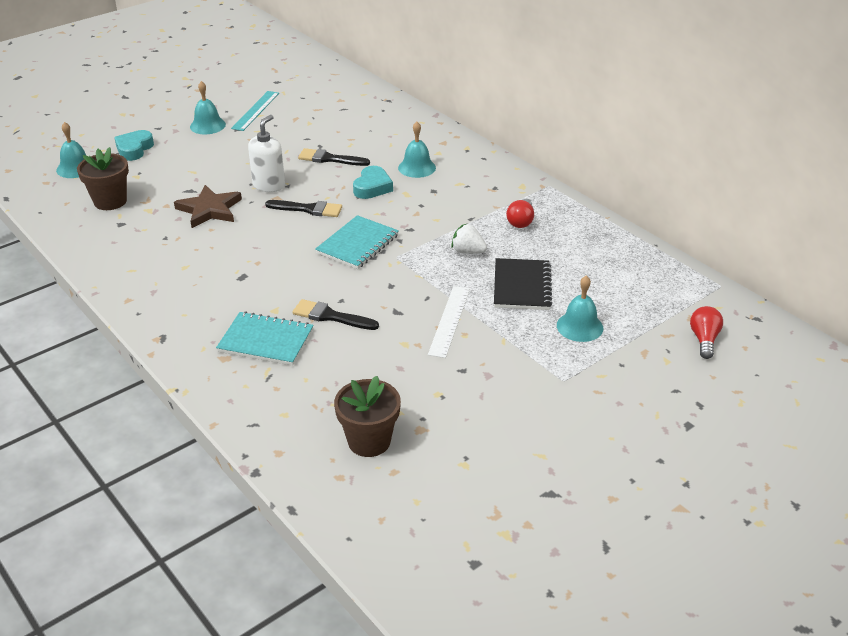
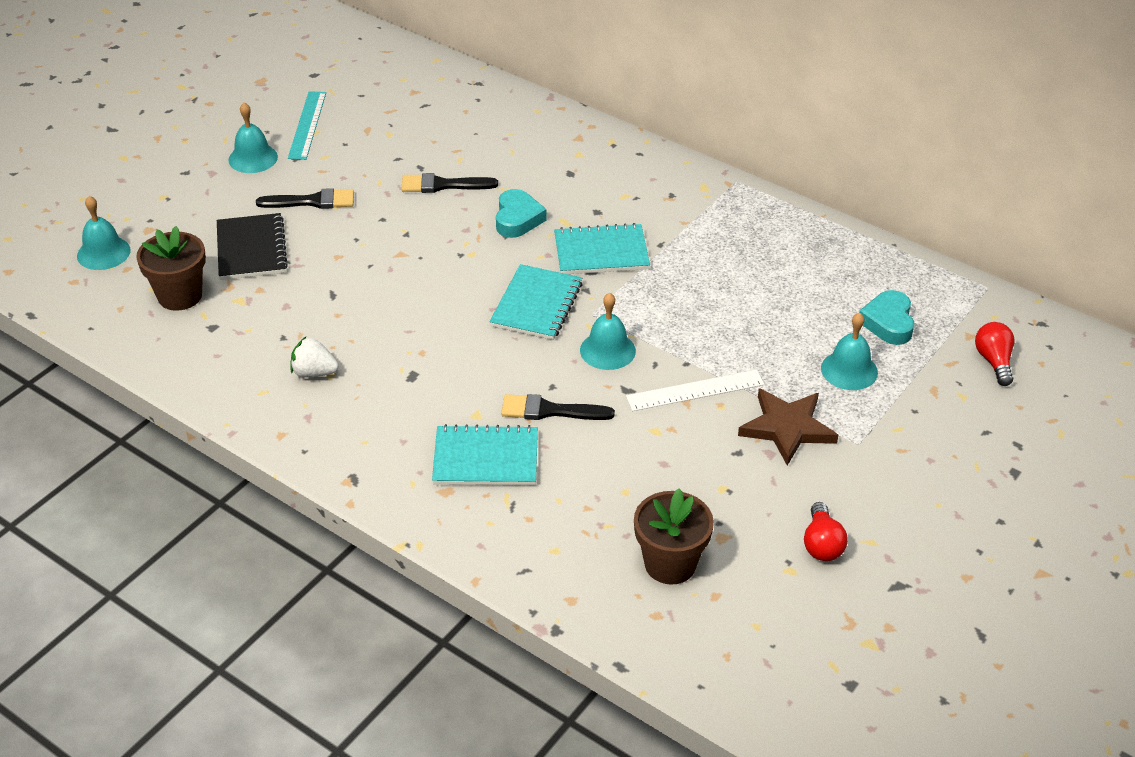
camera: 15 degrees left, 5 degrees up
(134, 149) = (170, 210): turquoise heart -> turquoise heart (888, 322)
(209, 209) = (321, 286): brown star -> brown star (787, 428)
(269, 185) = (382, 237): white soap dispenser -> none
(308, 209) = (450, 264): black brush -> black brush (312, 201)
(417, 167) = (561, 180): turquoise bell -> turquoise bell (607, 350)
(423, 217) = (601, 252): none -> turquoise notebook
(449, 321) = (695, 390): white ruler -> white ruler turned 75 degrees clockwise
(468, 252) = (677, 292): white strawberry -> white strawberry (314, 373)
(521, 221) = (723, 238): red light bulb -> red light bulb (821, 544)
(521, 286) = (761, 328): black notebook -> black notebook (251, 249)

